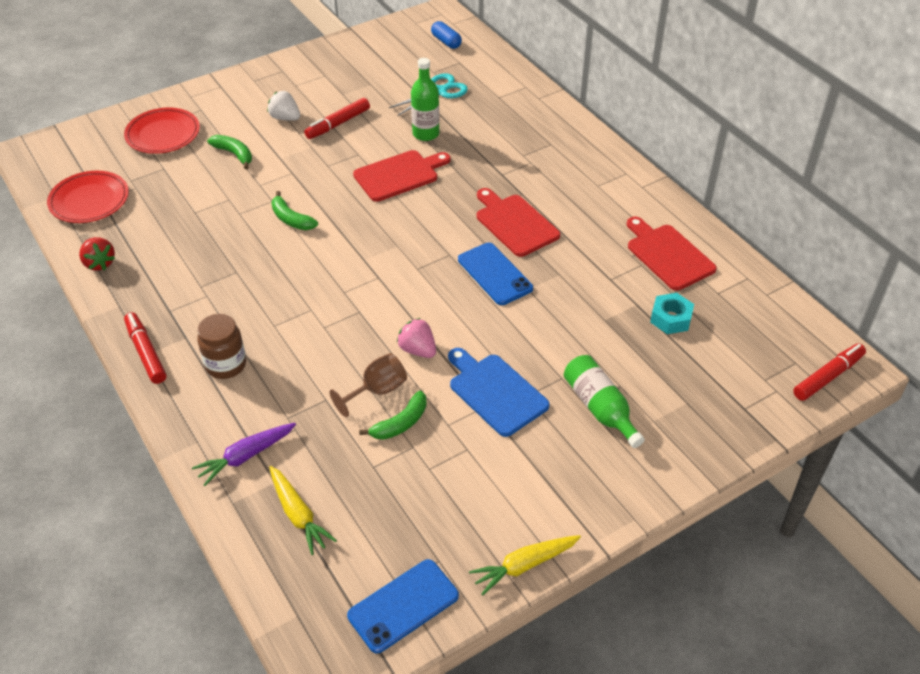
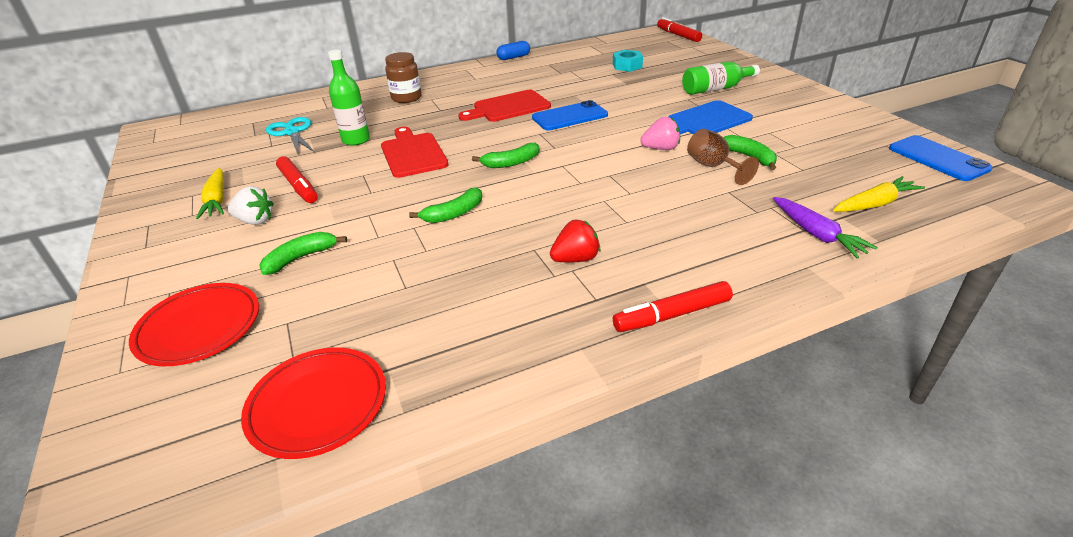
camera: 80 degrees left, 10 degrees down
(99, 263) = (483, 377): red strawberry -> red strawberry (575, 259)
(226, 365) = (688, 251): brown jar -> brown jar (406, 98)
(285, 118) = (255, 221): white strawberry -> white strawberry turned 120 degrees counterclockwise
(382, 241) = (511, 163): none -> green banana
(418, 350) = (660, 149): pink strawberry -> pink strawberry turned 150 degrees counterclockwise
(446, 42) = (209, 127): blue capsule -> blue capsule (513, 57)
(524, 565) = (871, 117): yellow carrot -> yellow carrot (217, 200)
(668, 255) = (562, 63): red cutting board -> none

